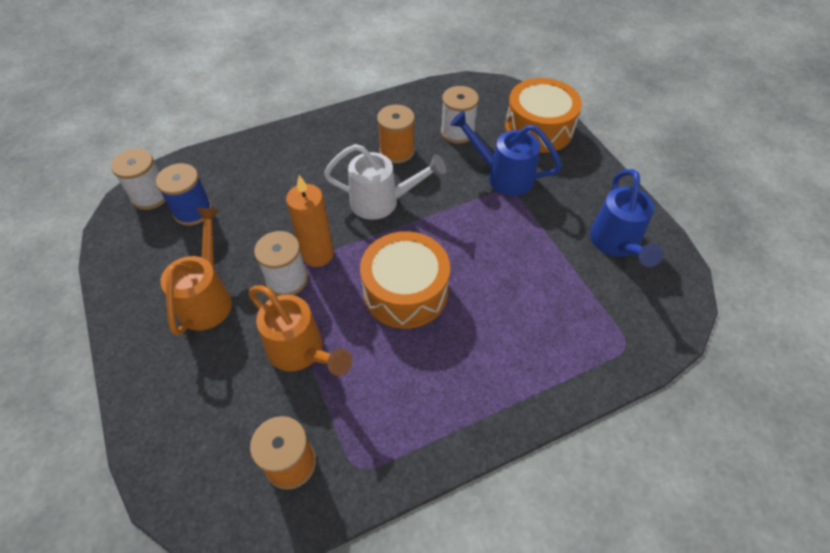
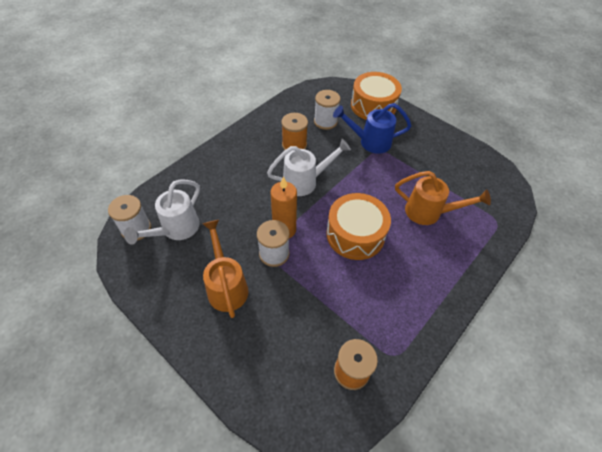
camera: 25 degrees left, 0 degrees up
(193, 211) = (176, 229): blue spool -> white watering can
(301, 351) = (313, 297): orange watering can -> orange watering can (429, 212)
(616, 244) = (458, 164): blue watering can -> none

